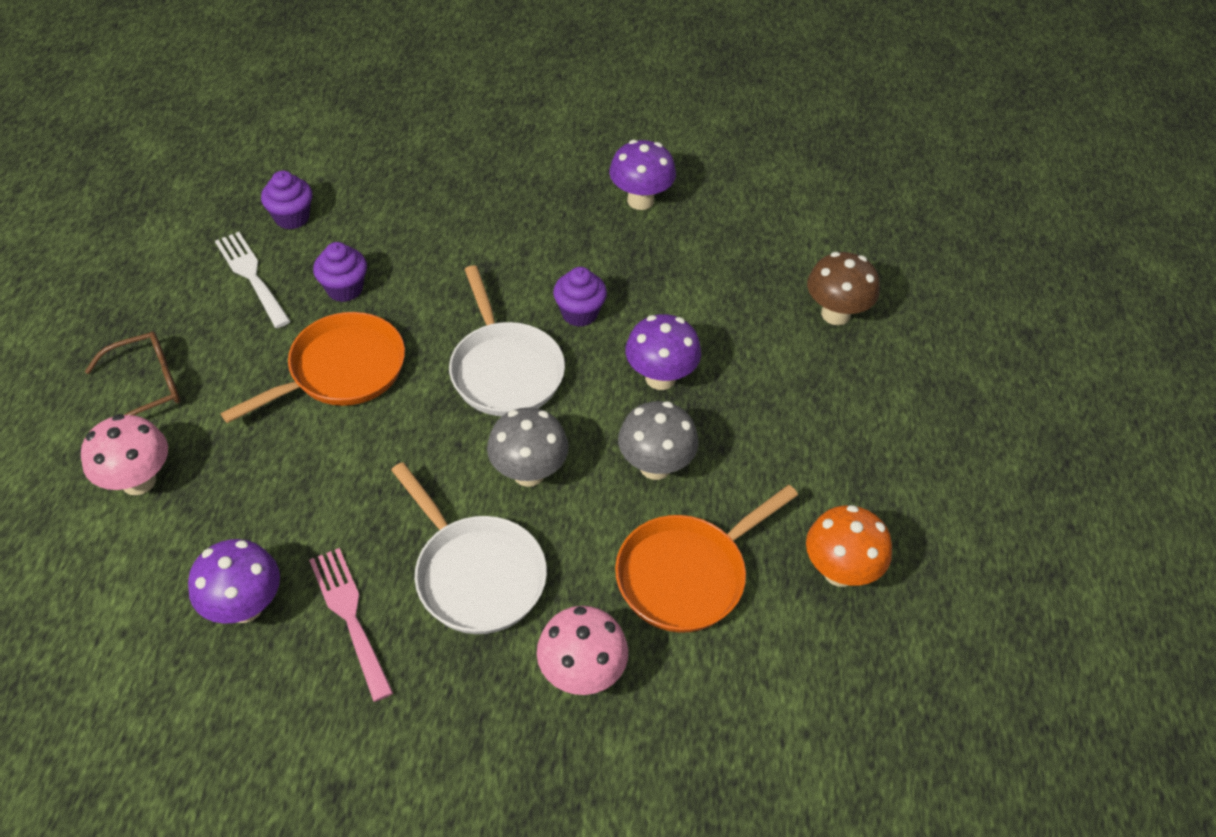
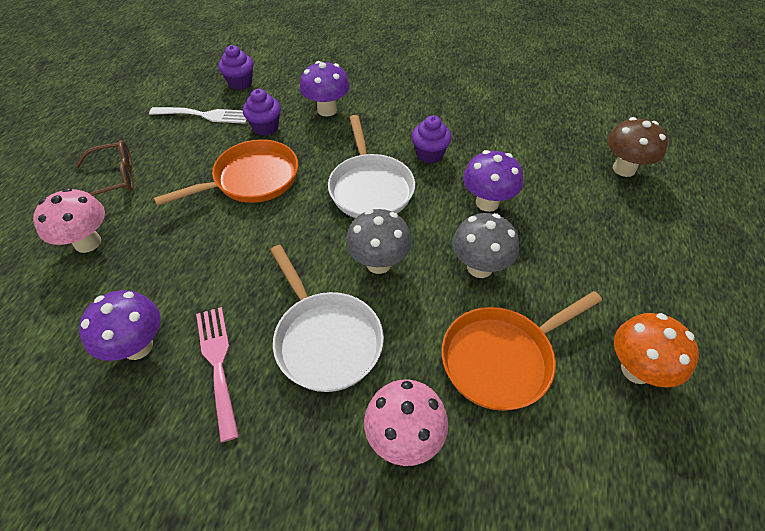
camera: 10 degrees right, 0 degrees up
(251, 276) = (204, 115): white fork -> white fork turned 120 degrees clockwise
(640, 200) = (479, 87): purple mushroom -> purple mushroom (327, 110)

